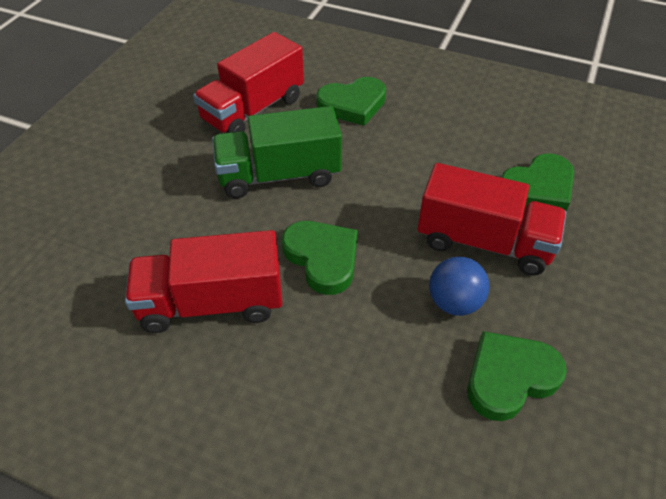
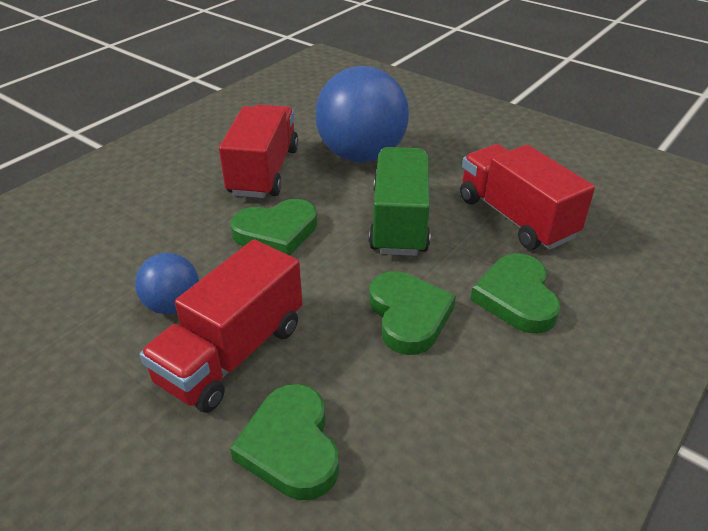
camera: 105 degrees right, 10 degrees down
(163, 223) = (361, 155): none -> blue ball
(509, 377) = (72, 318): green heart -> green heart (408, 316)

